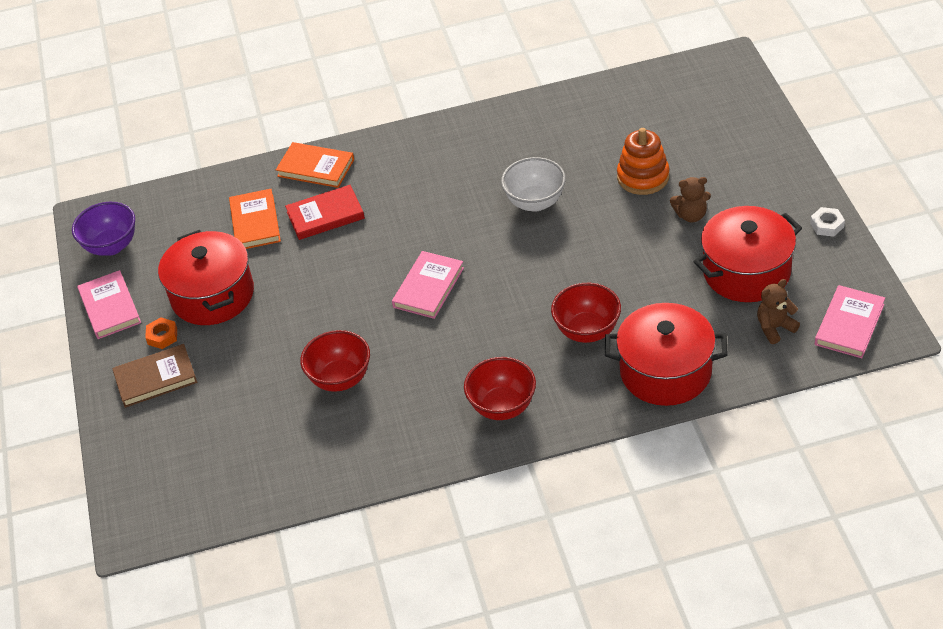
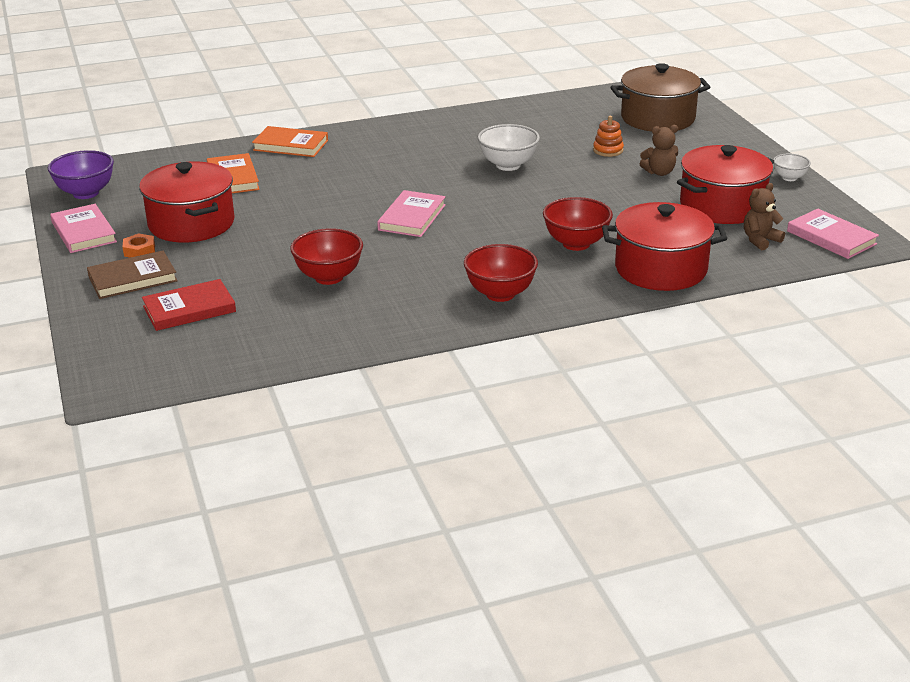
camera: 10 degrees left, 15 degrees down
(325, 215) = (303, 173): red book -> red book (189, 309)
(643, 177) = (608, 150): orange stacking toy -> orange stacking toy, size x0.61
(705, 120) = (657, 118): none -> brown pot
(827, 225) = (789, 178): white nut -> white bowl
(849, 324) = (831, 237): pink book -> pink book turned 60 degrees counterclockwise

